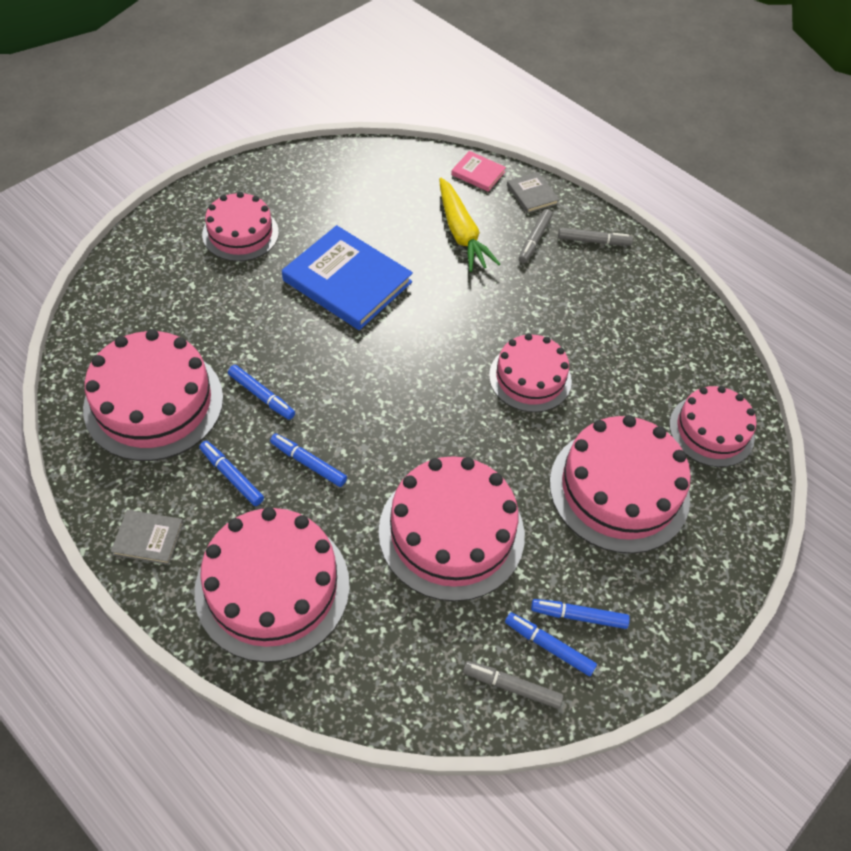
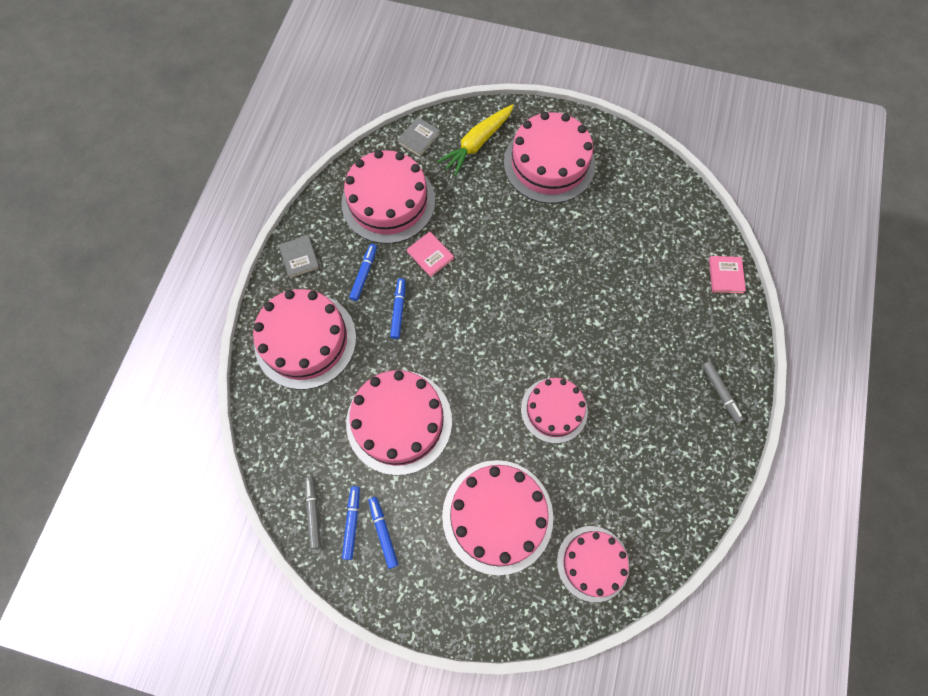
camera: 65 degrees right, 15 degrees up
(240, 233) = (549, 163): pink cake -> pink cake, size x1.58
(261, 396) = (430, 255): blue marker -> pink book
(347, 281) = (555, 249): blue book -> none
(461, 233) = (655, 296): yellow carrot -> yellow carrot (477, 143)
(532, 194) = (734, 324): grey book -> grey book (419, 138)
(534, 240) = (687, 349): grey marker -> none

